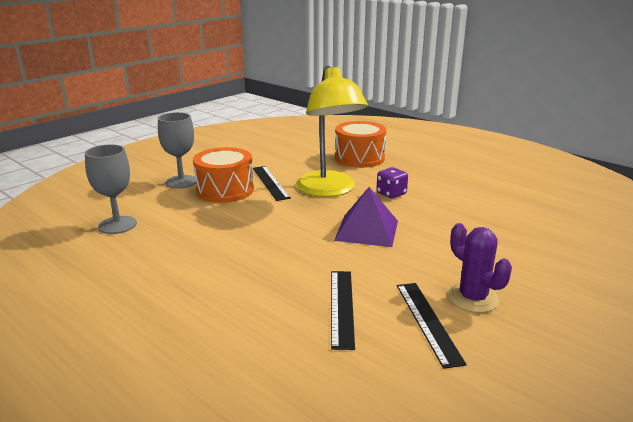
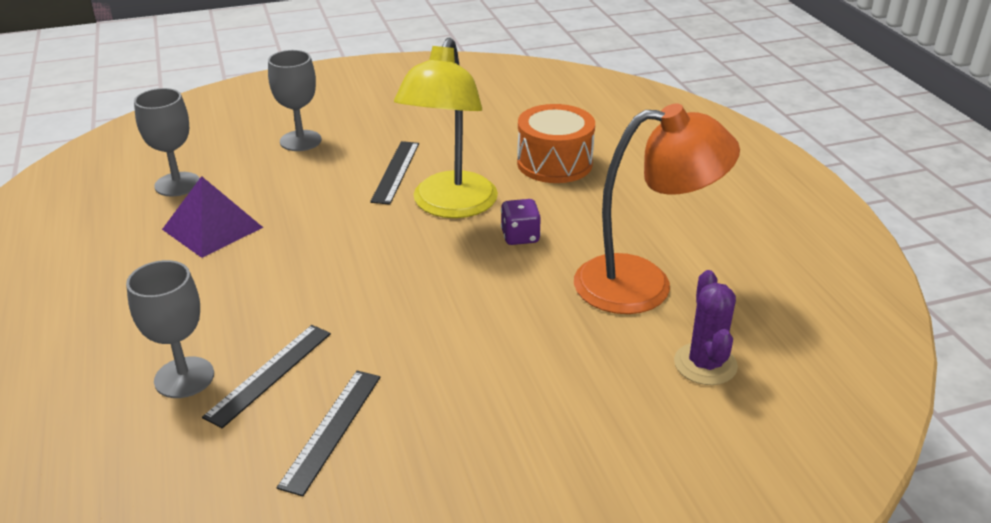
camera: 30 degrees right, 10 degrees up
(225, 190) = (332, 168): orange drum -> none
(283, 331) = (184, 377): none -> grey goblet
(367, 230) = (420, 282): purple pyramid -> purple pyramid (212, 228)
(473, 298) = (418, 422): purple cactus -> purple cactus (705, 364)
(487, 197) = (643, 284): none -> orange lamp

